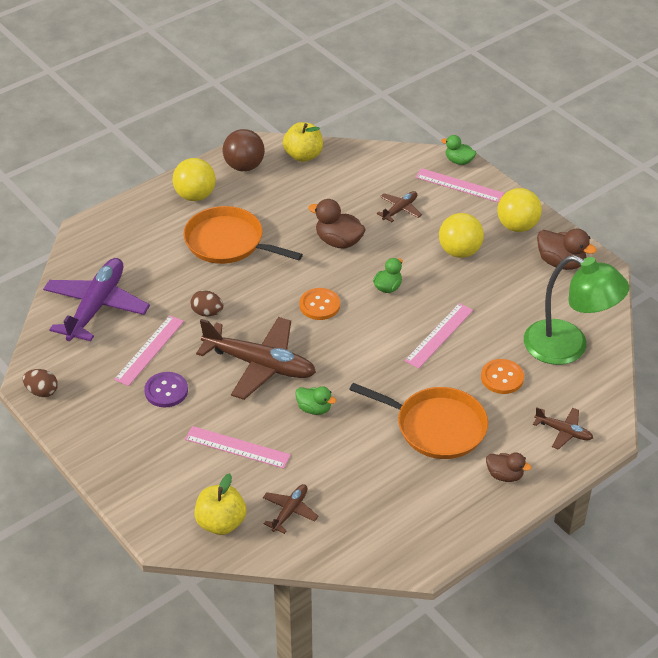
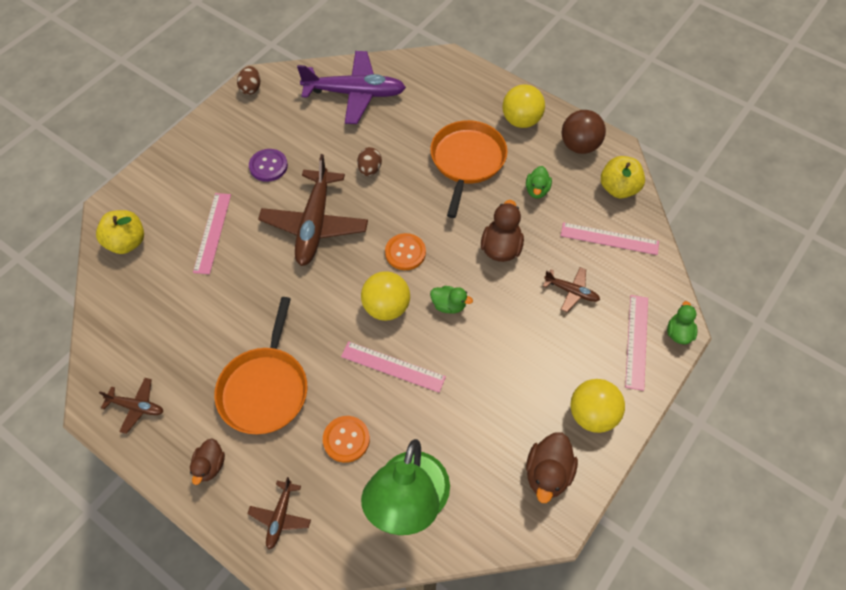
camera: 75 degrees right, 15 degrees up
(149, 350) = (313, 142): pink ruler -> pink ruler (609, 238)
(290, 511) = (144, 289): brown plane -> brown plane (136, 407)
(314, 409) = (269, 279): green duck -> green duck (537, 190)
(459, 251) = (527, 362): yellow ball -> yellow ball (386, 307)

